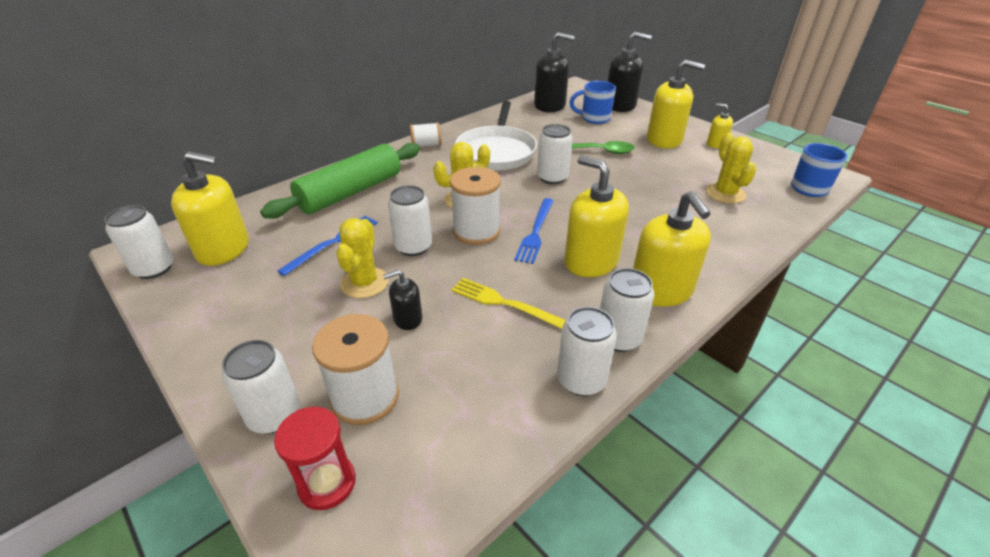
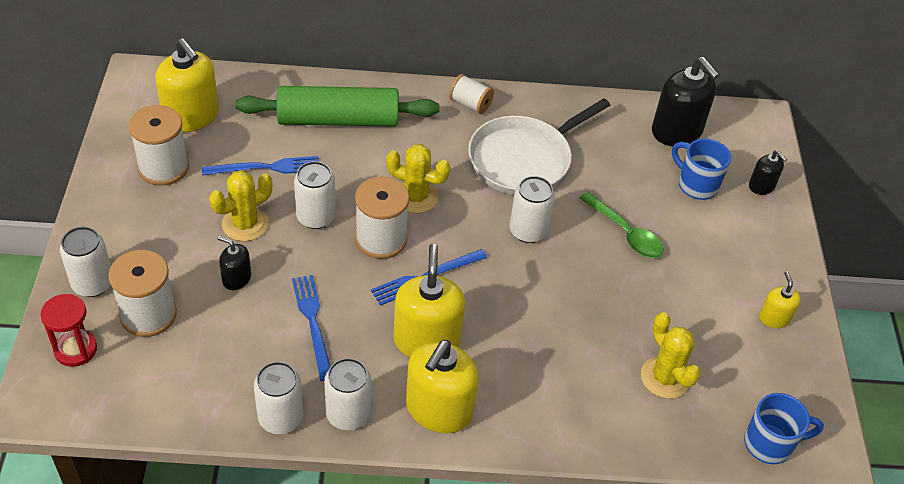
camera: 40 degrees right, 10 degrees up
(154, 269) = (134, 103): white can -> none
(239, 291) = (163, 167): none -> white spool
(506, 304) = (313, 323): yellow fork -> blue fork
(620, 105) = (761, 186): black soap dispenser -> black soap dispenser, size x0.51
(664, 140) = (724, 270): yellow soap dispenser -> none
(725, 193) = (665, 378): yellow cactus -> yellow cactus turned 60 degrees counterclockwise

